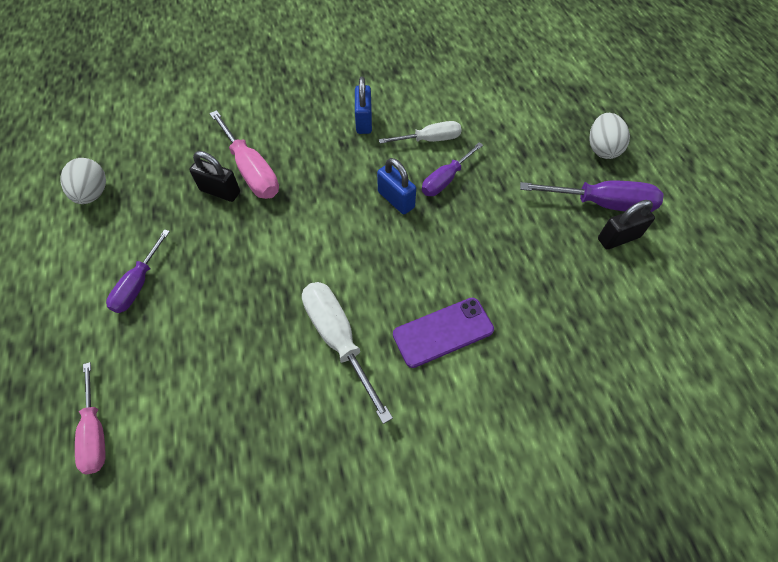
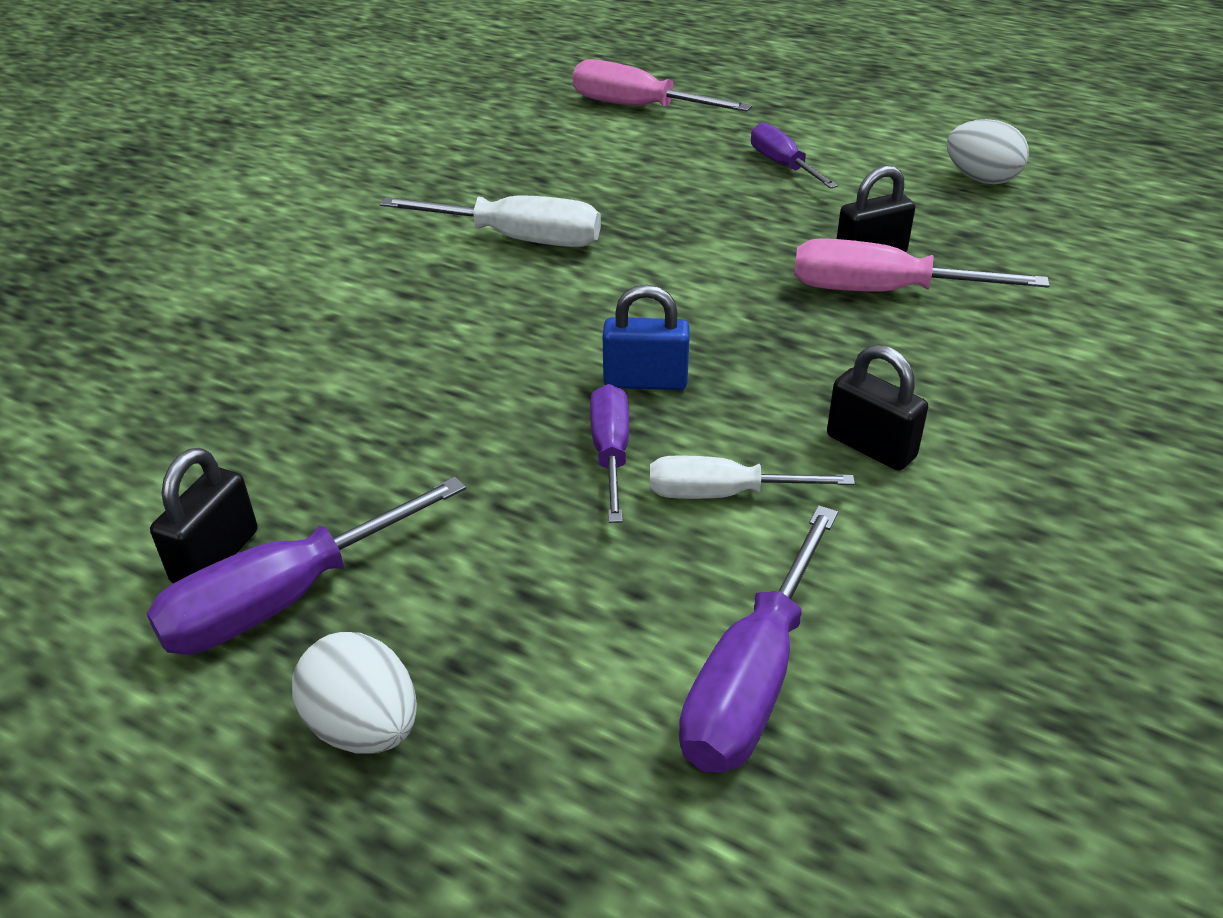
camera: 135 degrees right, 20 degrees down
(95, 431) = (639, 107): pink screwdriver -> pink screwdriver, size x1.51
(364, 121) = (870, 447): blue padlock -> black padlock
(429, 140) = (724, 494): white screwdriver -> white screwdriver turned 60 degrees clockwise
(443, 332) = (404, 304): purple phone -> none
(487, 93) = (753, 677): none -> purple screwdriver

